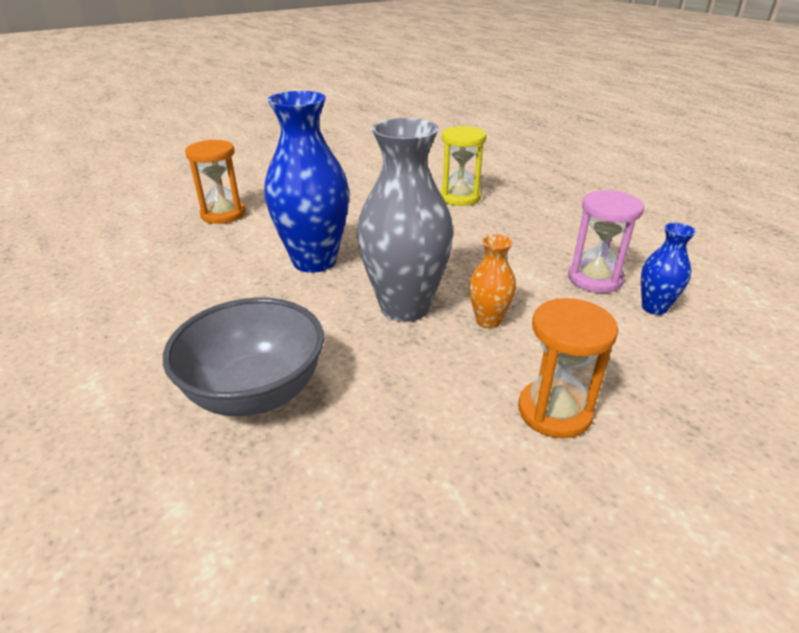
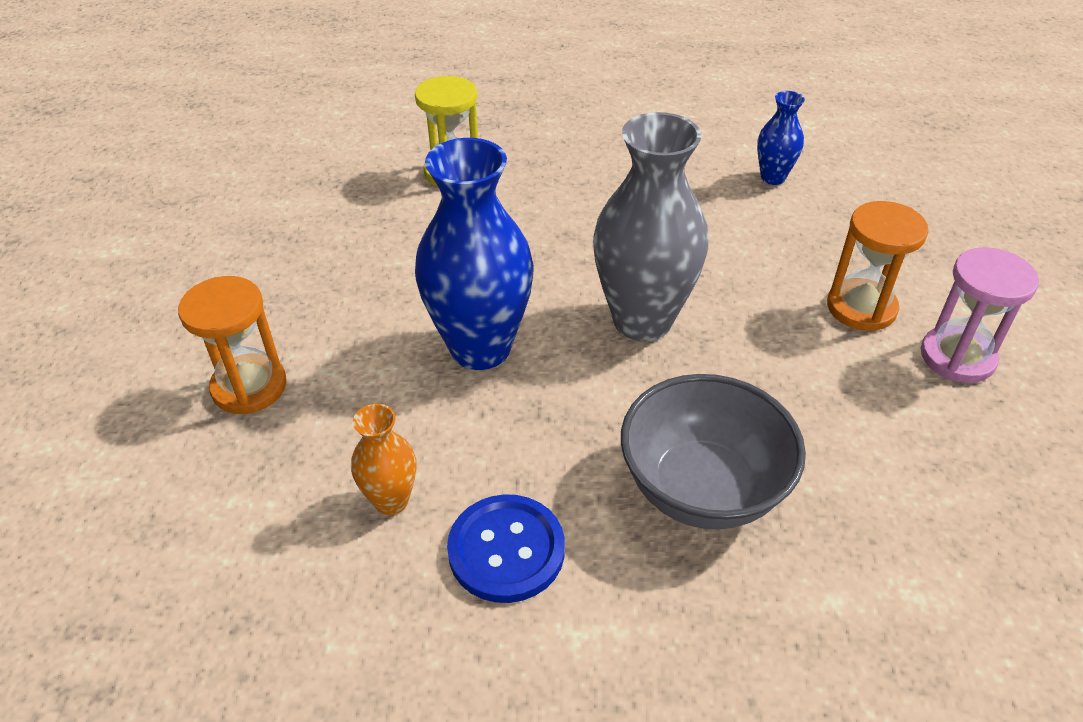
camera: 55 degrees left, 10 degrees up
(150, 331) = (506, 550): none -> blue button
(488, 321) = (713, 278): orange vase -> orange vase (391, 500)
(595, 278) = (702, 181): pink hourglass -> pink hourglass (957, 357)

